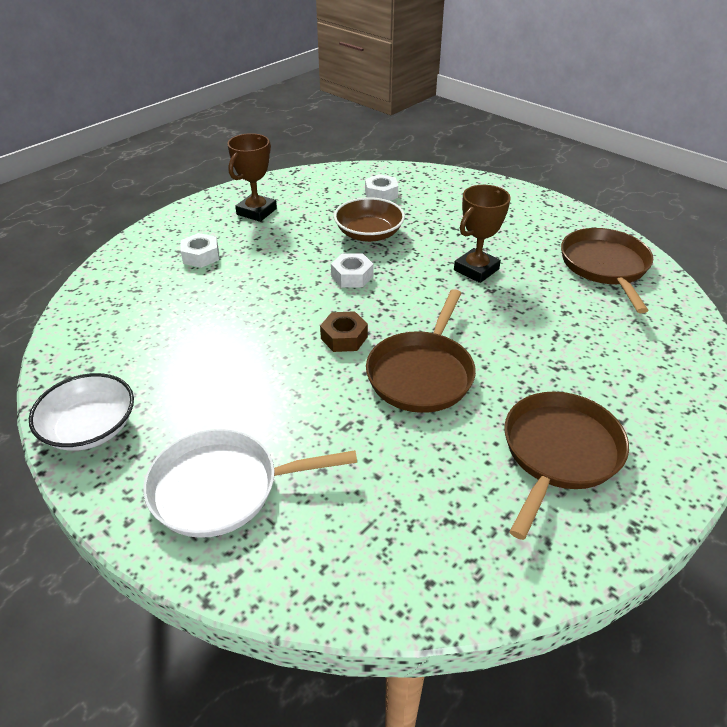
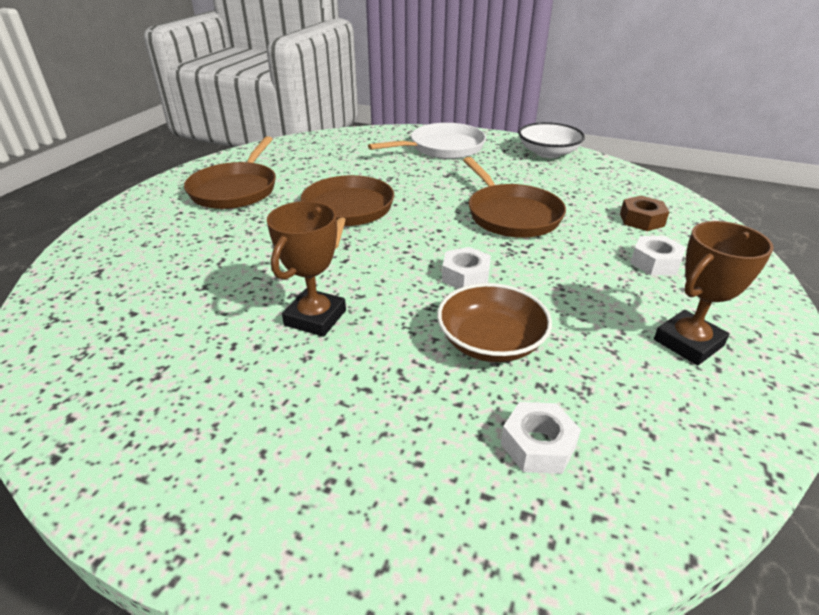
camera: 160 degrees right, 5 degrees down
(256, 211) = (688, 343): brown trophy -> brown trophy turned 45 degrees clockwise
(344, 337) = (429, 221): brown nut -> brown nut (641, 220)
(605, 266) = (119, 365): brown pan -> brown pan (511, 215)

